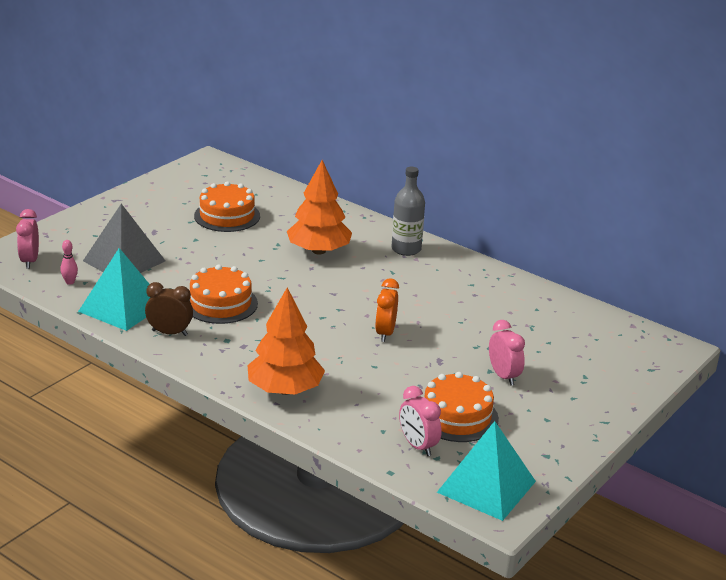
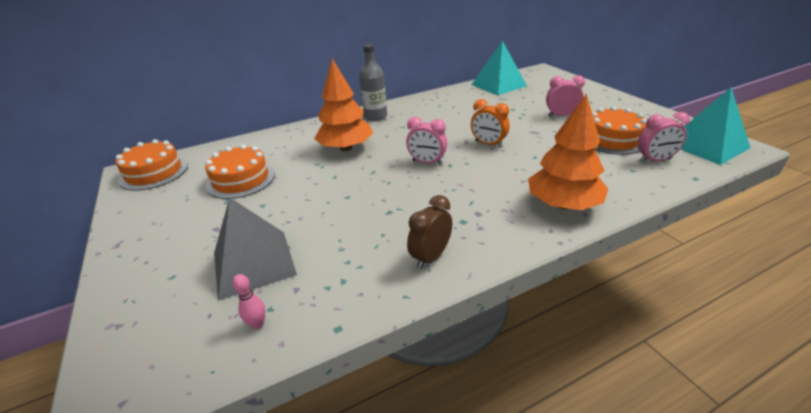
camera: 60 degrees left, 5 degrees up
(30, 261) = (162, 359): pink clock -> pink clock (427, 162)
(122, 307) = (354, 285): turquoise pyramid -> turquoise pyramid (498, 85)
(220, 303) = (394, 212): orange cake -> orange cake (154, 172)

